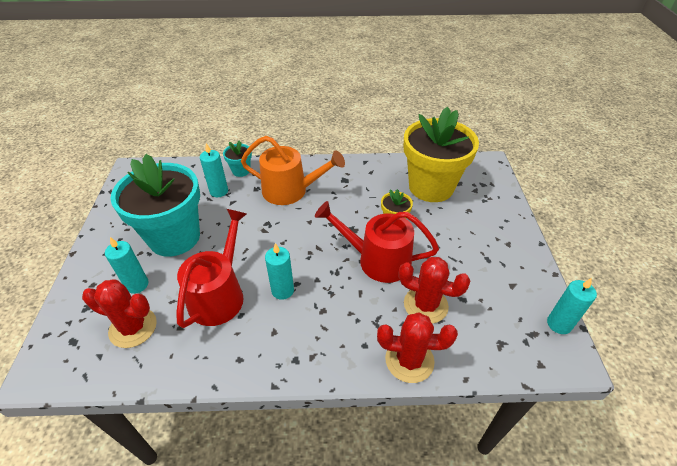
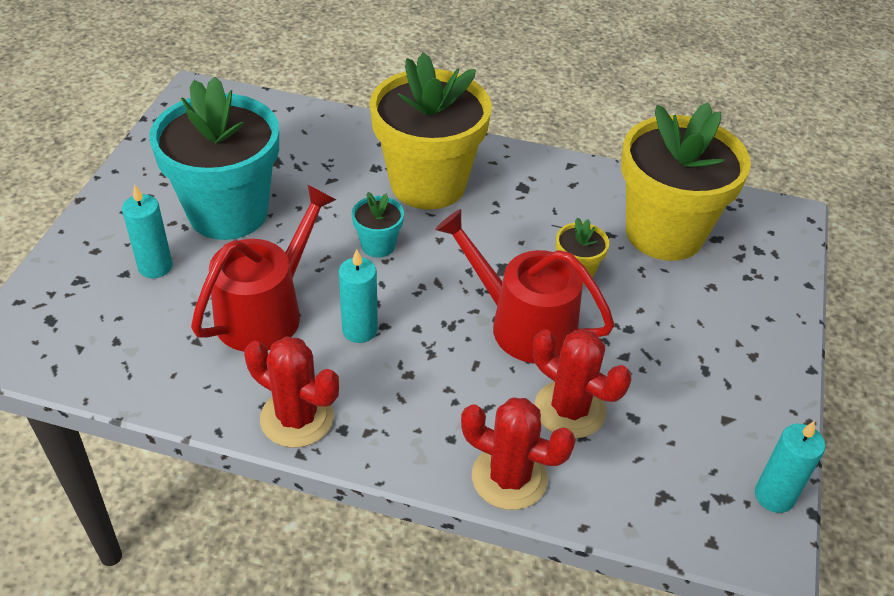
camera: 15 degrees right, 0 degrees up
(133, 327) = (133, 324): red cactus -> red cactus (297, 418)
(219, 191) = (316, 158): turquoise candle -> none
(241, 171) = (361, 134): turquoise flower pot -> turquoise flower pot (378, 245)
(290, 191) = (428, 184): orange watering can -> yellow flower pot

